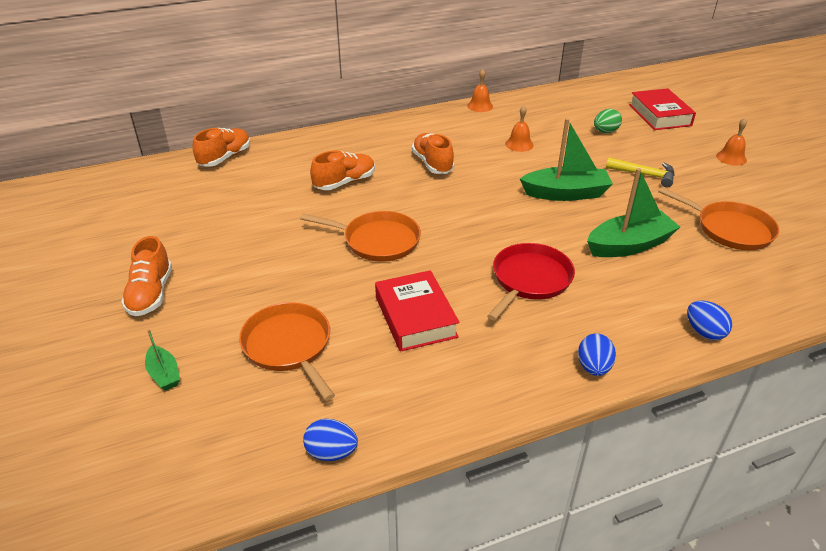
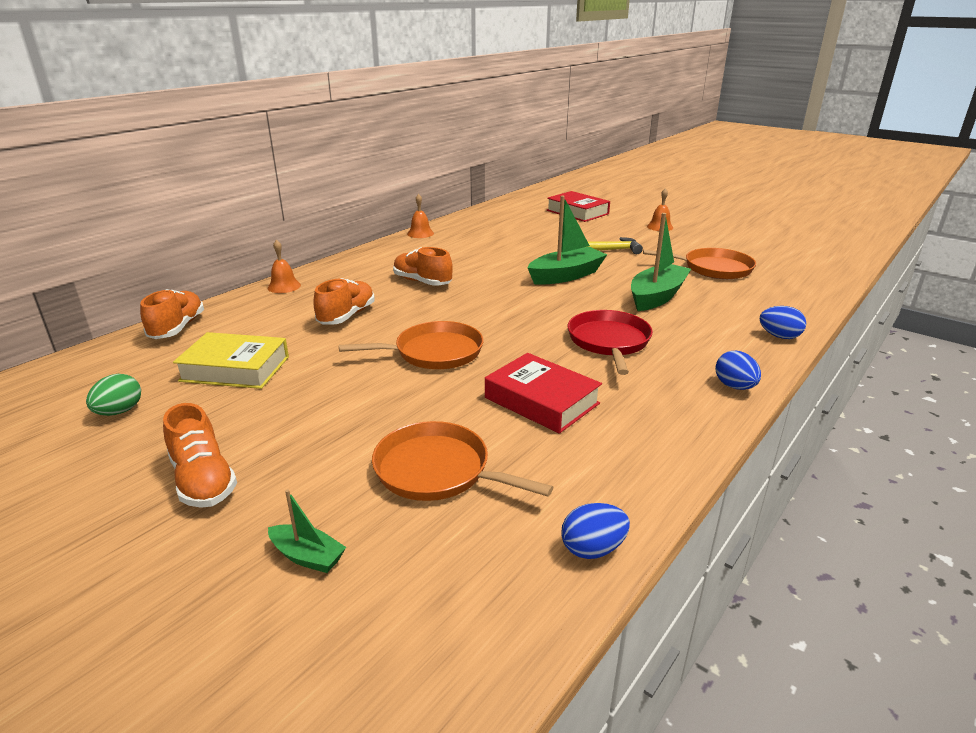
camera: 30 degrees left, 10 degrees down
(233, 208) = (235, 369): none -> yellow book
(519, 144) = (487, 252): orange bell -> orange bell (284, 286)
(605, 132) = (548, 230): green egg -> green egg (119, 412)

